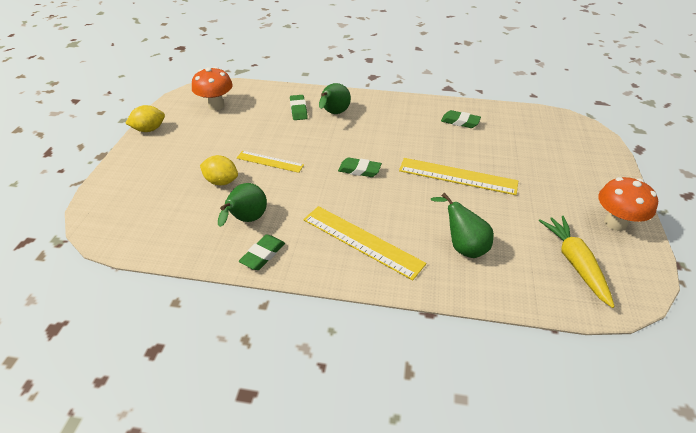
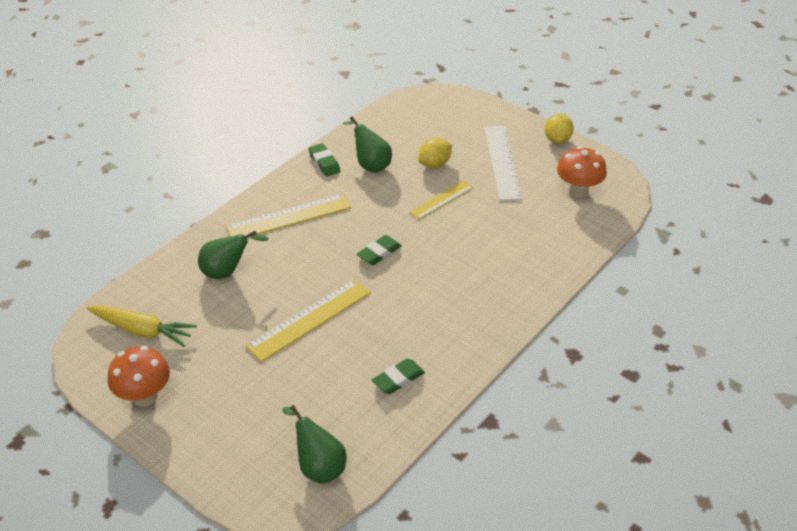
camera: 120 degrees right, 0 degrees up
(197, 147) = (502, 162): none -> white ruler
(298, 110) = (525, 249): green eraser -> none
(333, 114) = (497, 275): green pear -> green pear (318, 466)

